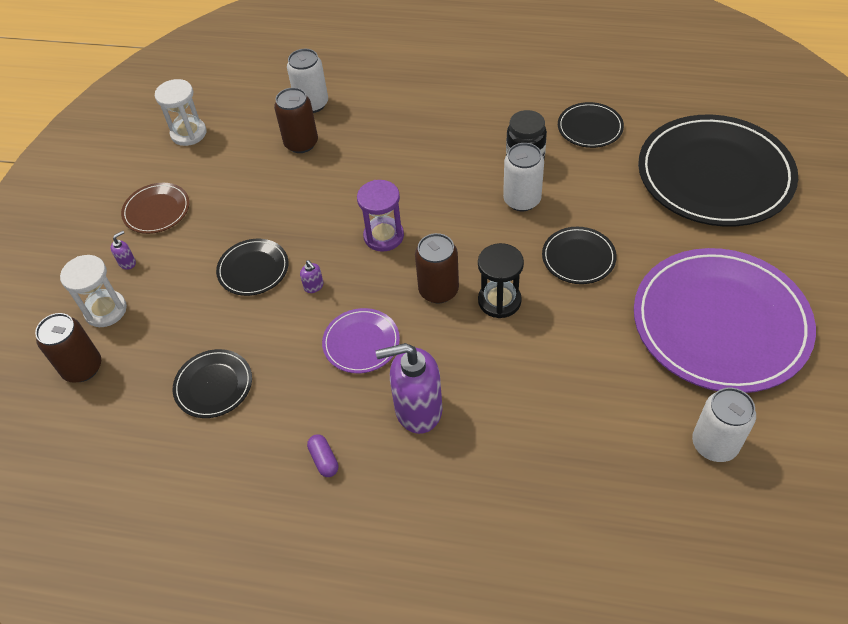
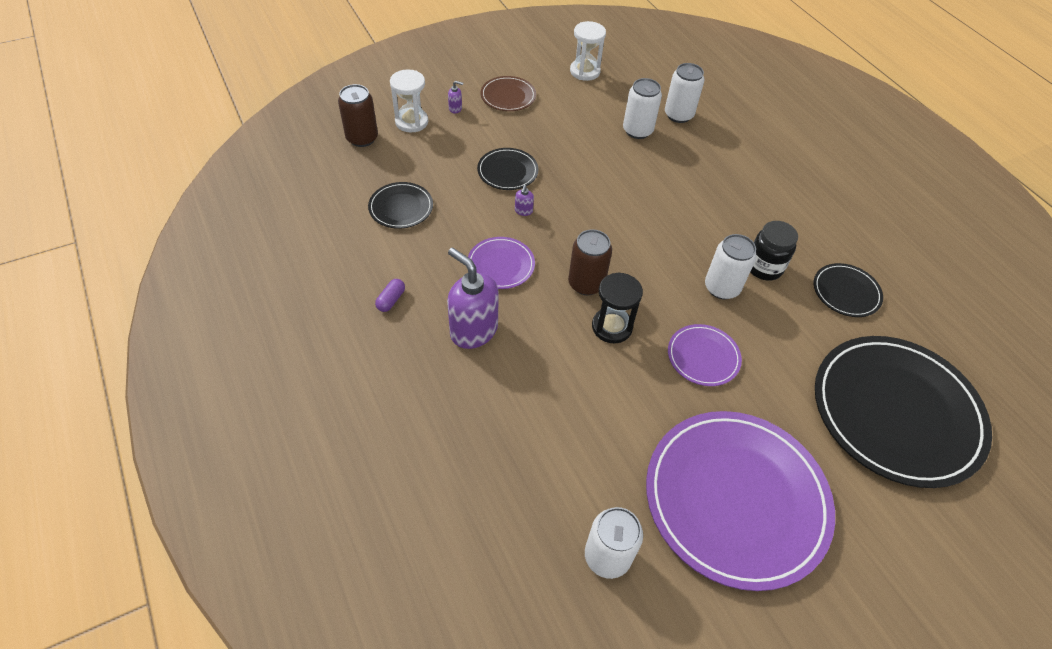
camera: 45 degrees right, 0 degrees up
(301, 143) = (637, 131): brown can -> white can
(383, 236) = (603, 224): purple hourglass -> none
(578, 257) = (703, 357): black plate -> purple plate

